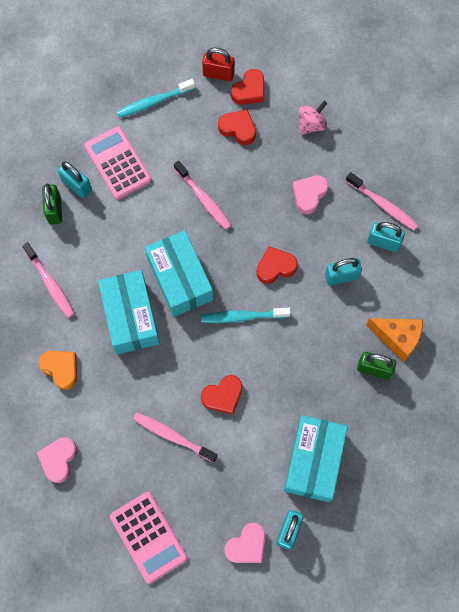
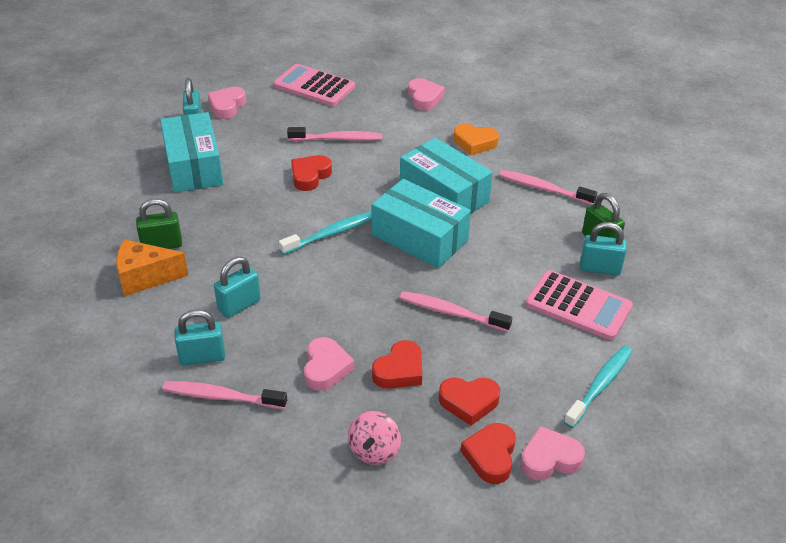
camera: 150 degrees right, 30 degrees down
(218, 74) = (549, 459): red padlock -> pink heart
(275, 267) = (322, 285): red heart -> red heart (399, 370)

